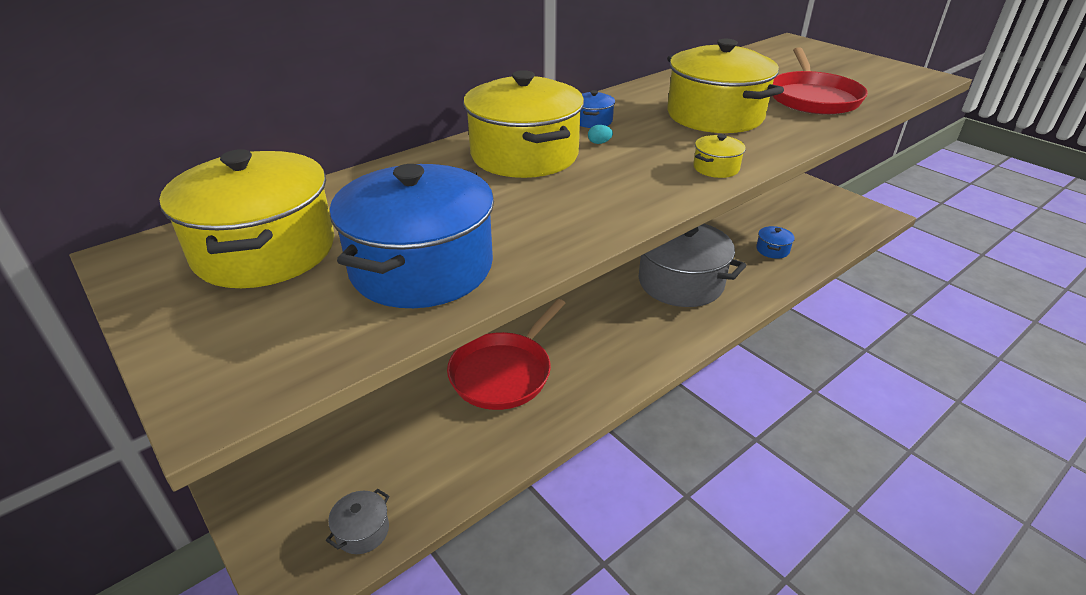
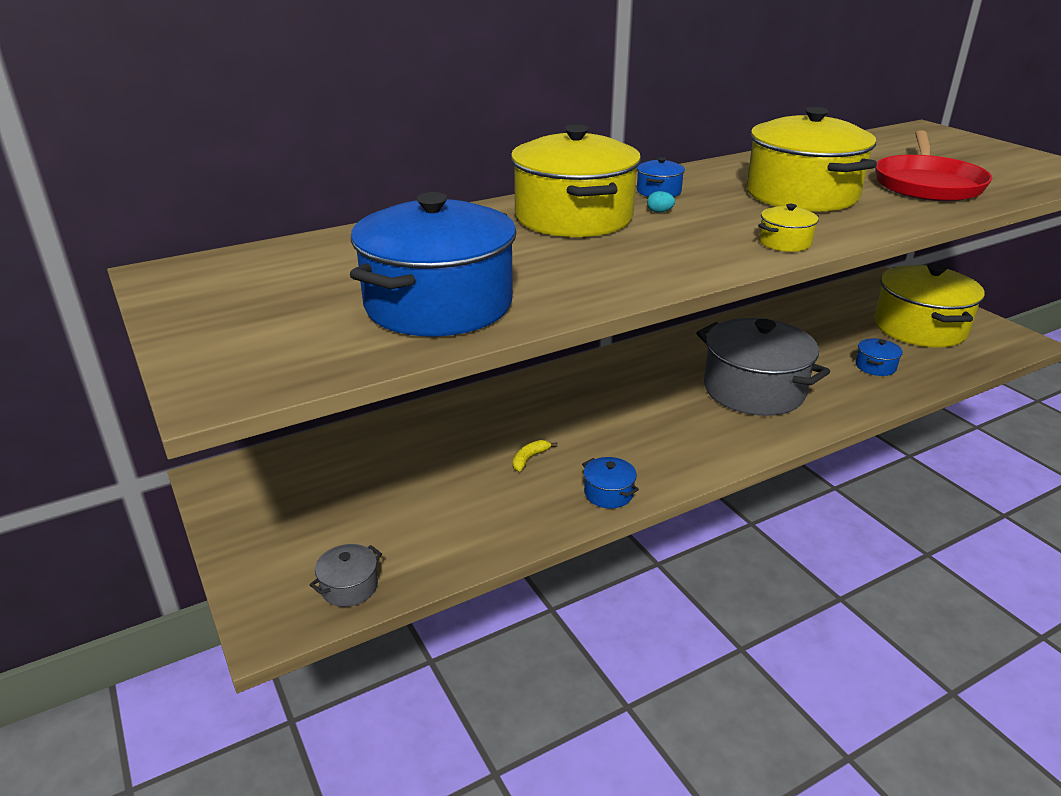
camera: 10 degrees right, 5 degrees down
(265, 250) = (288, 279): yellow pot -> yellow pot (919, 328)
(503, 373) = (529, 459): red pan -> yellow banana
(579, 400) = (608, 493): none -> blue pot

